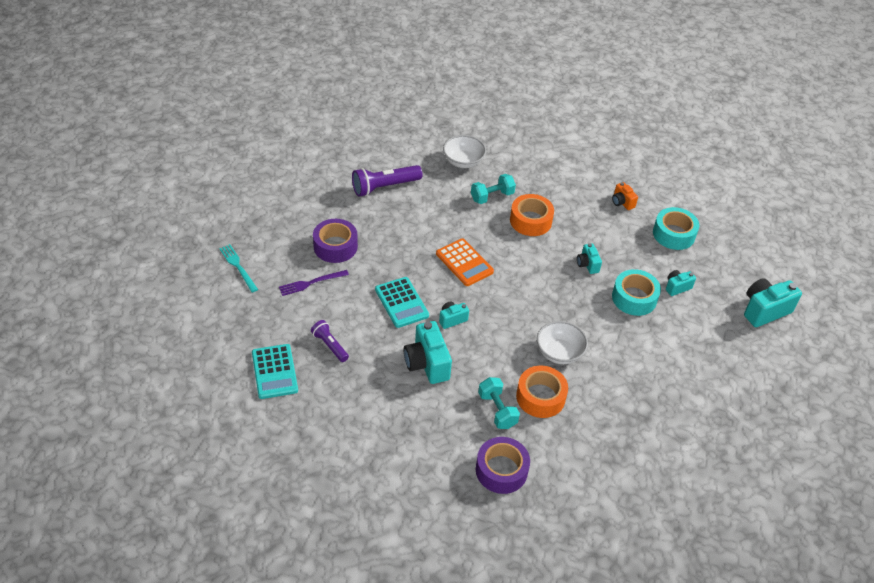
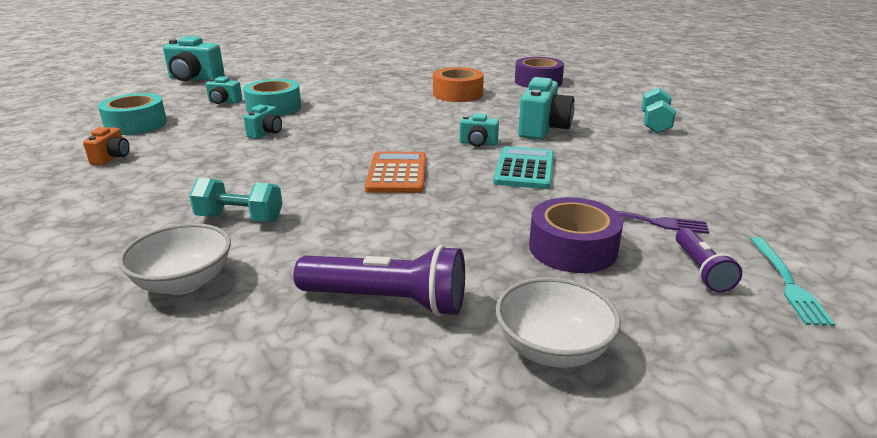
camera: 140 degrees left, 20 degrees down
(274, 372) = (741, 167): turquoise calculator -> none
(330, 345) = (652, 166): purple flashlight -> purple flashlight (701, 270)
(497, 410) = (505, 98): turquoise dumbbell -> turquoise dumbbell (655, 124)
(530, 221) = (246, 179): orange tape -> none
(559, 352) = (402, 104): white bowl -> white bowl (552, 349)

